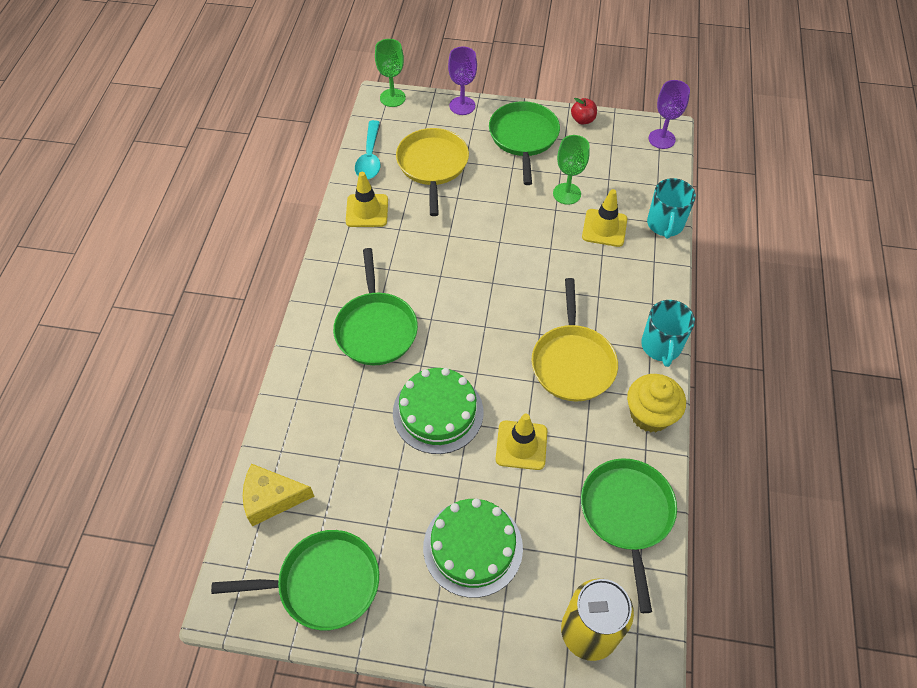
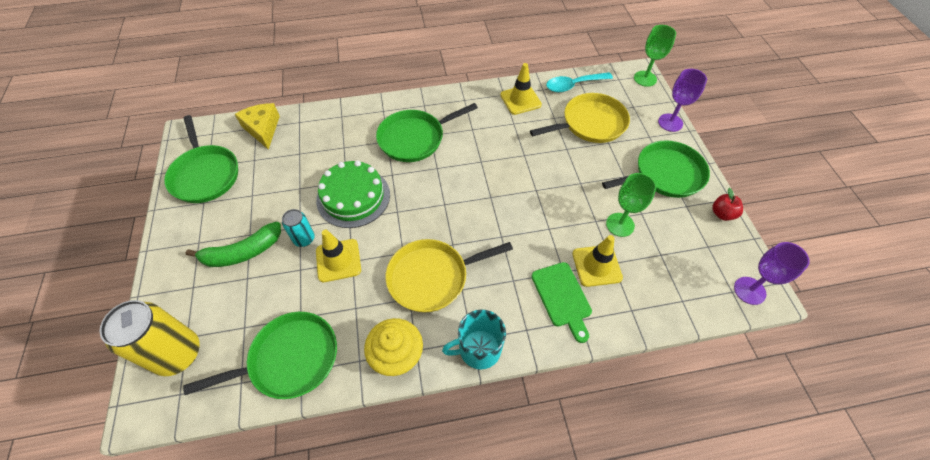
camera: 70 degrees right, 0 degrees up
(473, 547) = (243, 252): green cake -> green banana
(478, 475) = (304, 239): none -> turquoise can
(628, 265) = (562, 297): none -> green cutting board
(665, 224) = (633, 320): turquoise mug -> none

